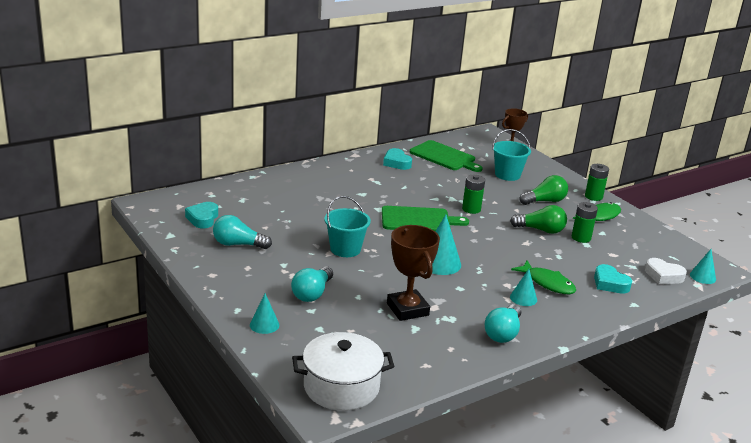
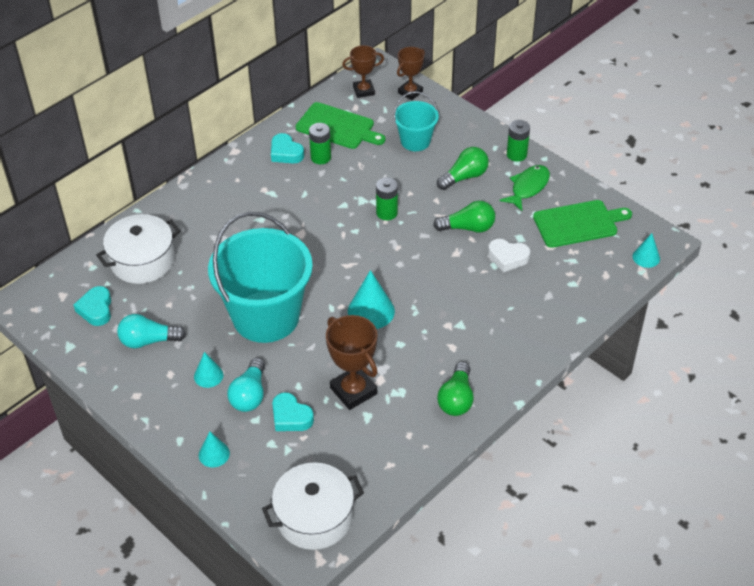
camera: 10 degrees left, 20 degrees up
(254, 199) = (142, 261): none -> white pot
(345, 249) = (266, 316): turquoise bucket -> turquoise bucket, size x1.98
(418, 220) = (333, 247): green cutting board -> green cutting board (578, 223)
(472, 142) = (363, 91): none -> brown trophy
(503, 333) = (456, 399): turquoise light bulb -> green light bulb
(523, 298) = (468, 341): turquoise cone -> turquoise cone (208, 375)
(547, 283) = (489, 311): green fish -> none
(581, 238) = (513, 229): green battery -> green battery (321, 157)
(610, 283) = (552, 294): turquoise heart -> turquoise heart (291, 417)
(663, 276) = (606, 267): white heart -> white heart (508, 258)

